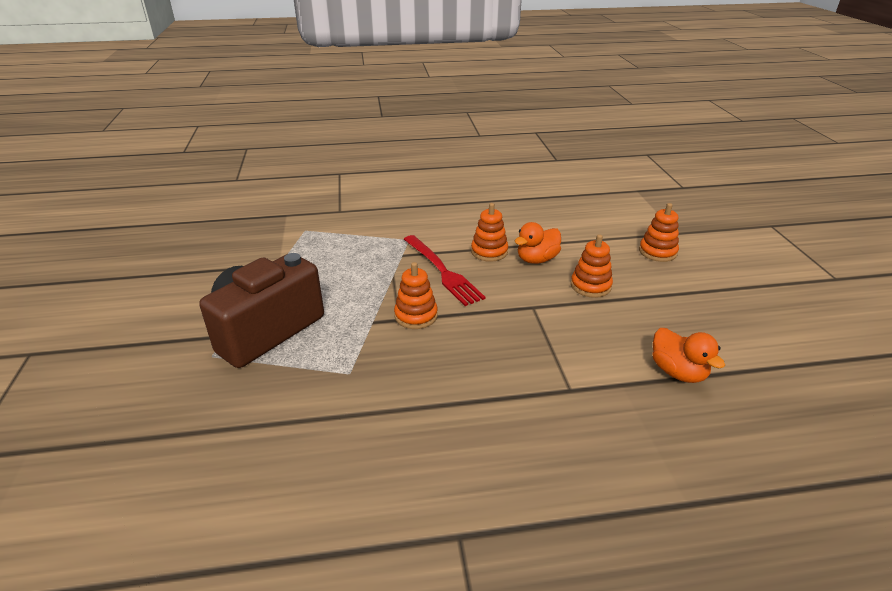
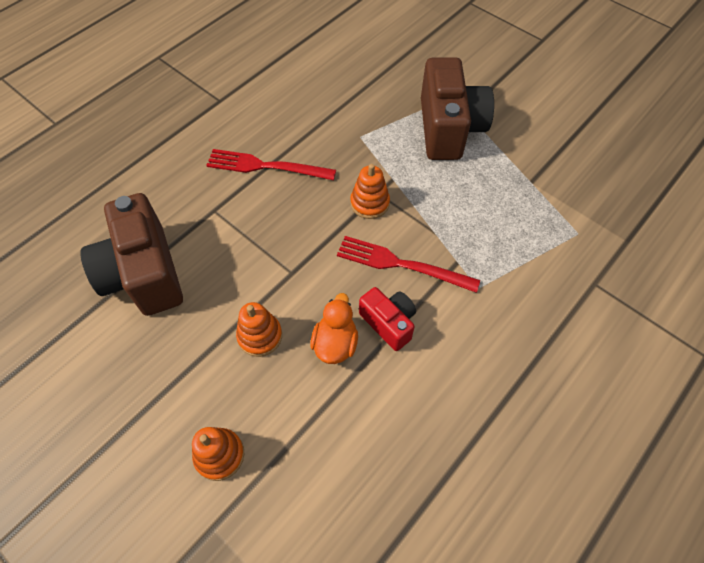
camera: 140 degrees right, 25 degrees up
(478, 401) = (266, 166): none -> red fork
(489, 252) = (389, 323): orange stacking toy -> red camera
(677, 372) = (144, 274): orange duck -> brown camera

